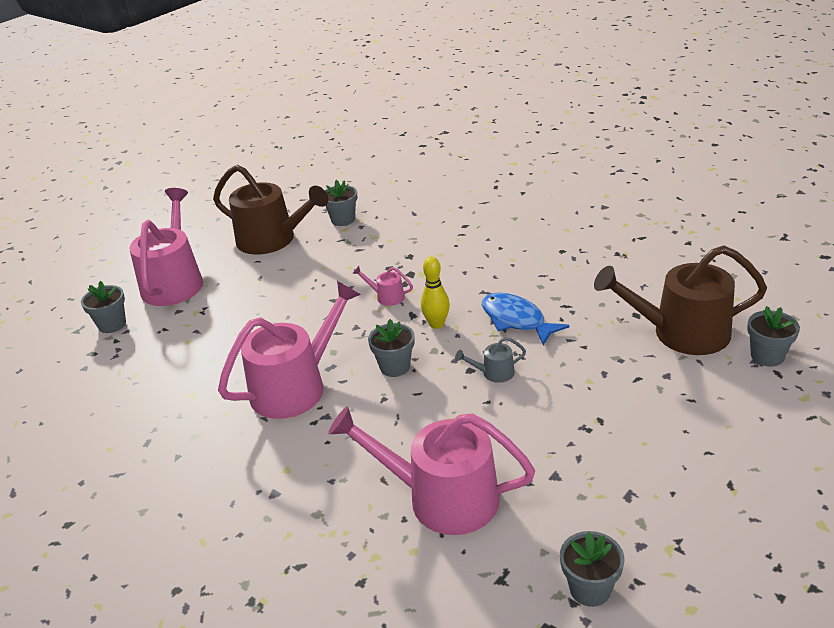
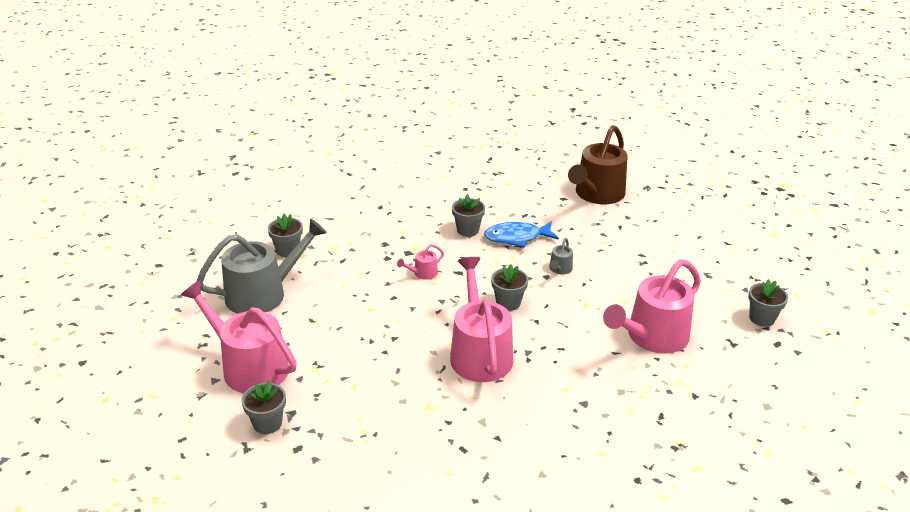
camera: 60 degrees left, 0 degrees up
(272, 240) = (262, 294): brown watering can -> grey watering can
(436, 324) = (482, 267): yellow bowling pin -> none
(767, 356) = (645, 182): grey flower pot -> grey flower pot (468, 230)

